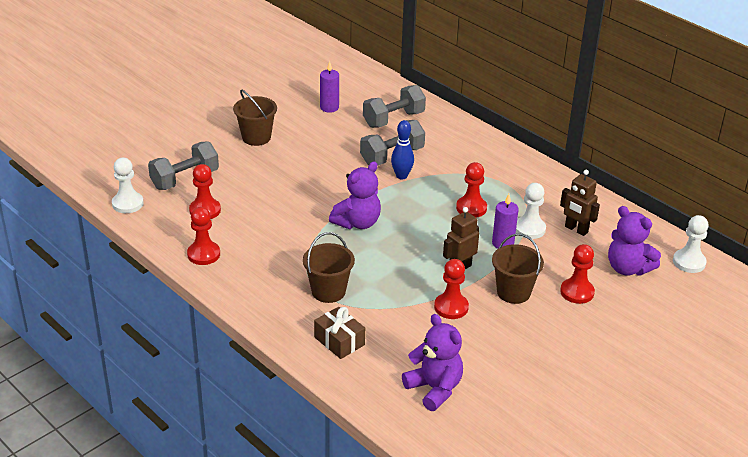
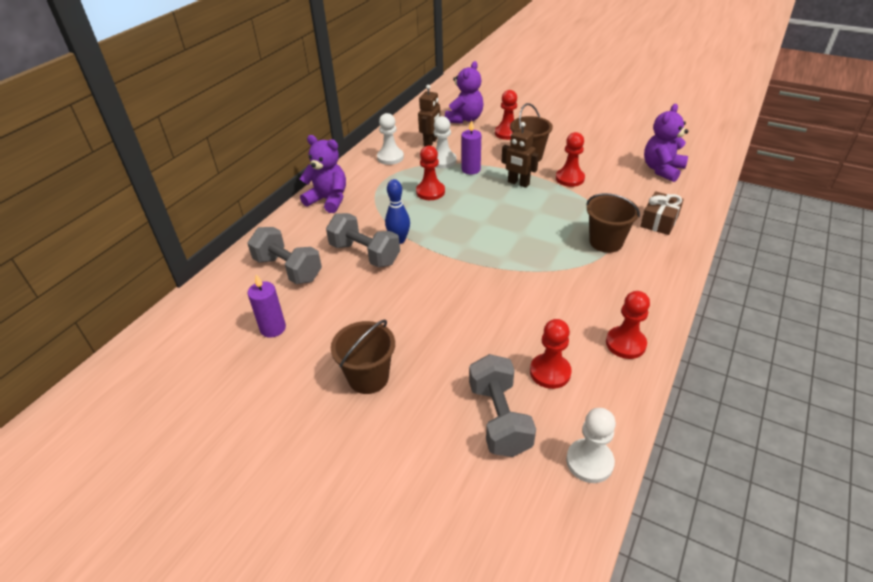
camera: 105 degrees left, 5 degrees up
(185, 179) = (499, 418): grey dumbbell -> grey dumbbell turned 45 degrees clockwise
(357, 223) = (494, 249): purple teddy bear -> purple teddy bear (328, 200)
(689, 262) = (441, 100): white pawn -> white pawn (390, 157)

